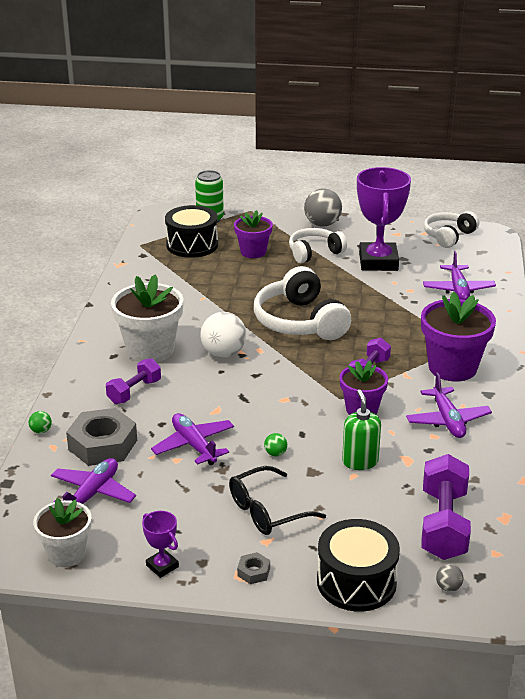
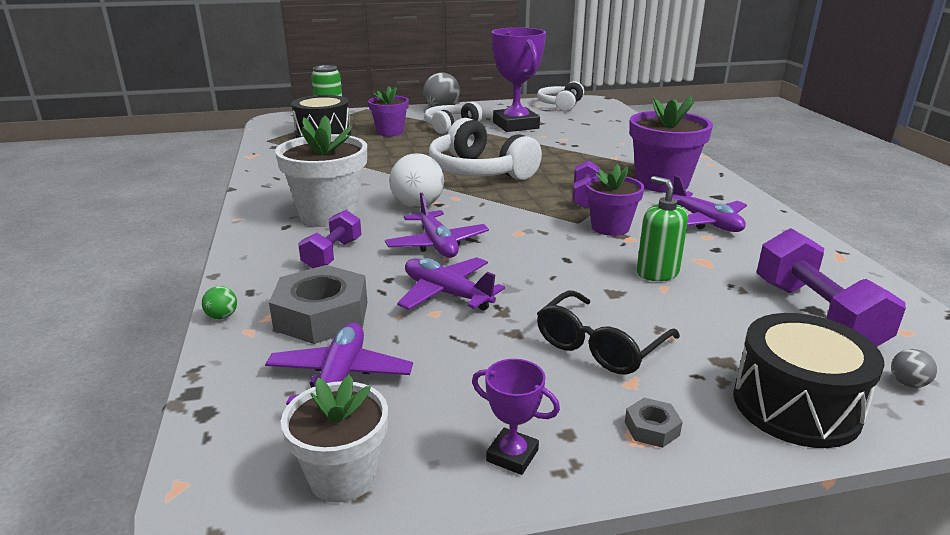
camera: 20 degrees left, 5 degrees down
(275, 453) = (554, 283): green ball -> none
(458, 289) = (605, 133): purple plane -> purple plane (437, 244)

